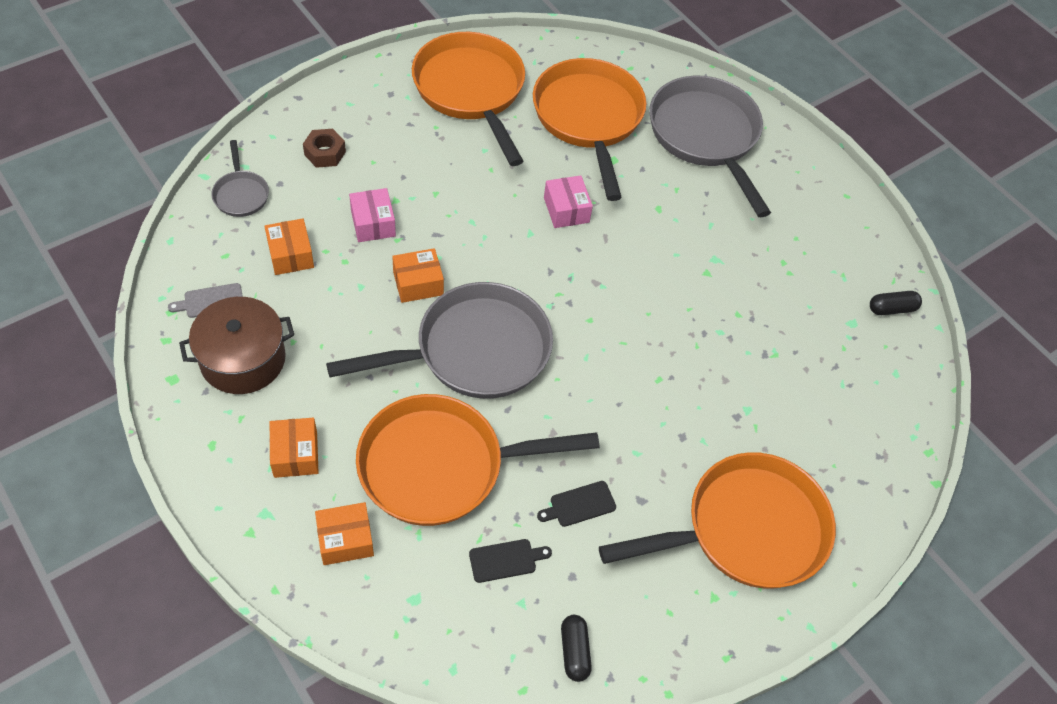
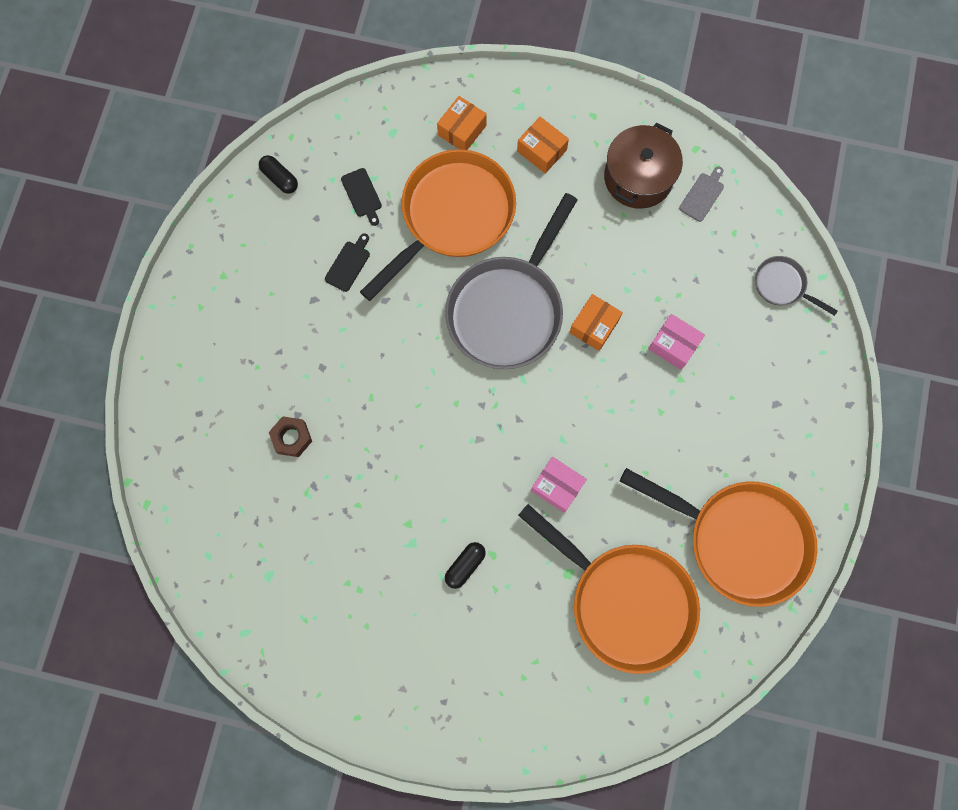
camera: 145 degrees right, 20 degrees up
(290, 255) = (696, 271): orange box -> none
(325, 153) = (771, 372): brown nut -> brown nut (292, 438)
(506, 560) = (362, 195): black cutting board -> black cutting board turned 60 degrees counterclockwise
(706, 136) = (518, 676): grey pan -> none
(746, 530) = (233, 336): orange pan -> none
(891, 309) = (247, 619): black capsule -> black capsule (465, 565)

